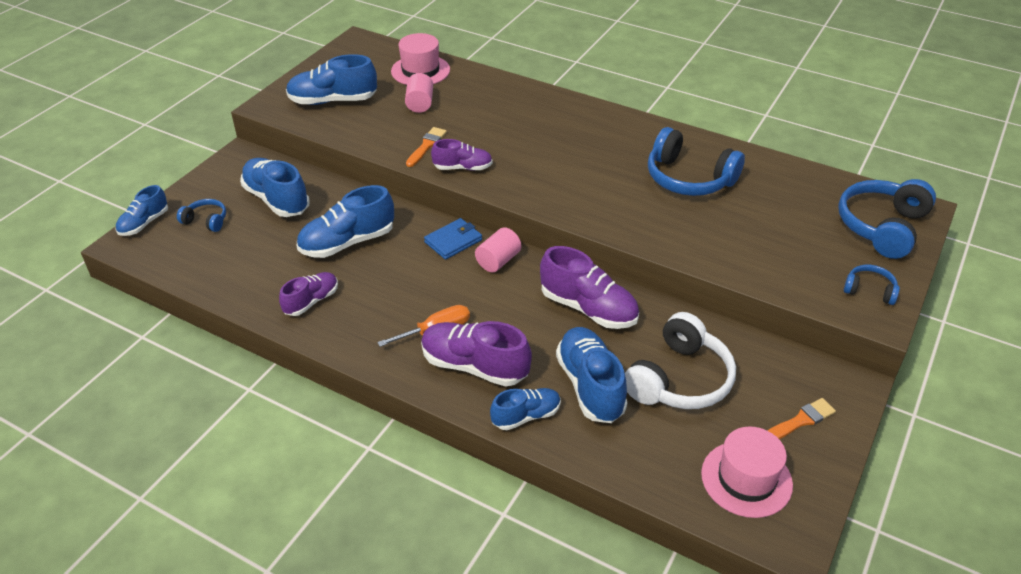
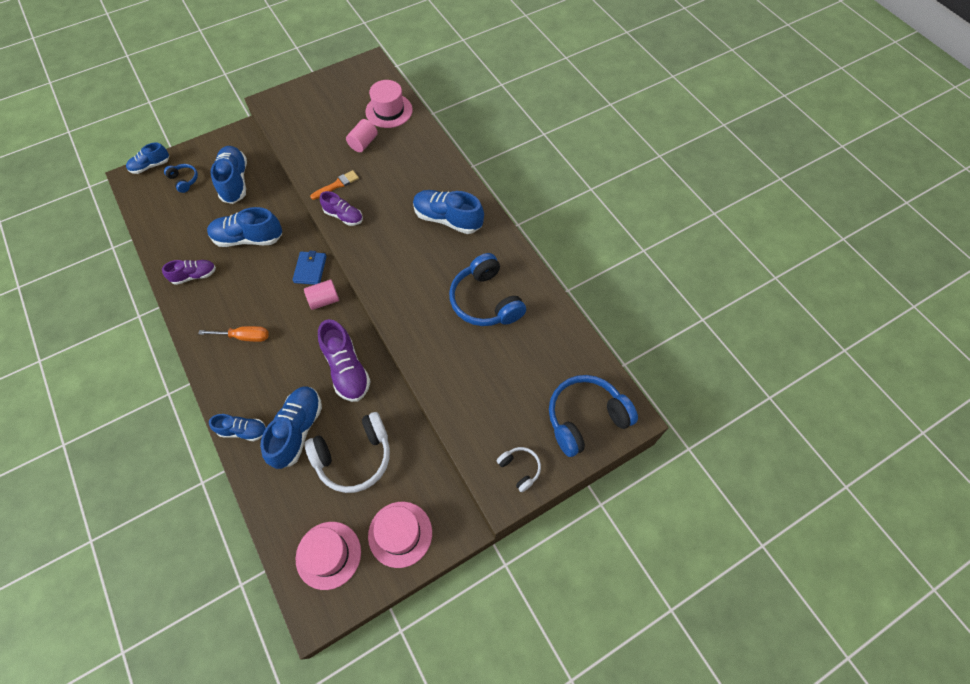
camera: 30 degrees right, 20 degrees up
(333, 101) = (311, 115): blue shoe -> blue shoe (448, 219)
(453, 241) = (310, 269): blue wallet -> blue wallet turned 75 degrees counterclockwise
(474, 366) = (244, 376): purple shoe -> none
(800, 421) = (400, 534): orange brush -> pink hat
(869, 290) = (520, 469): blue headphones -> white headphones

